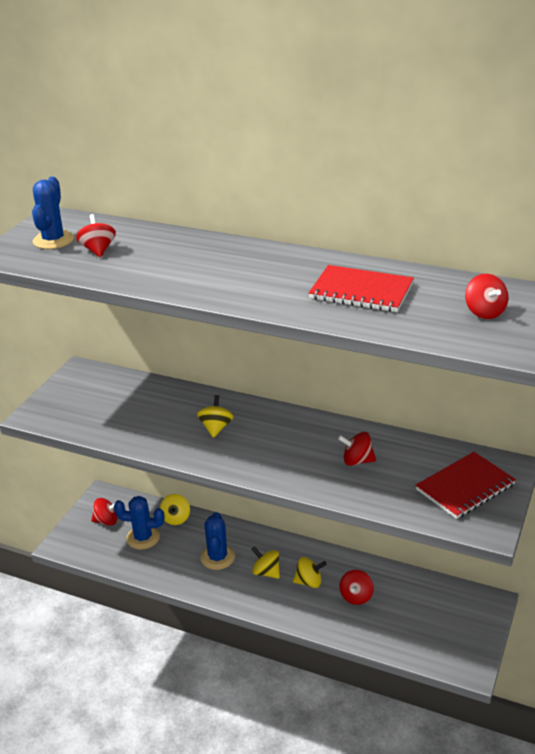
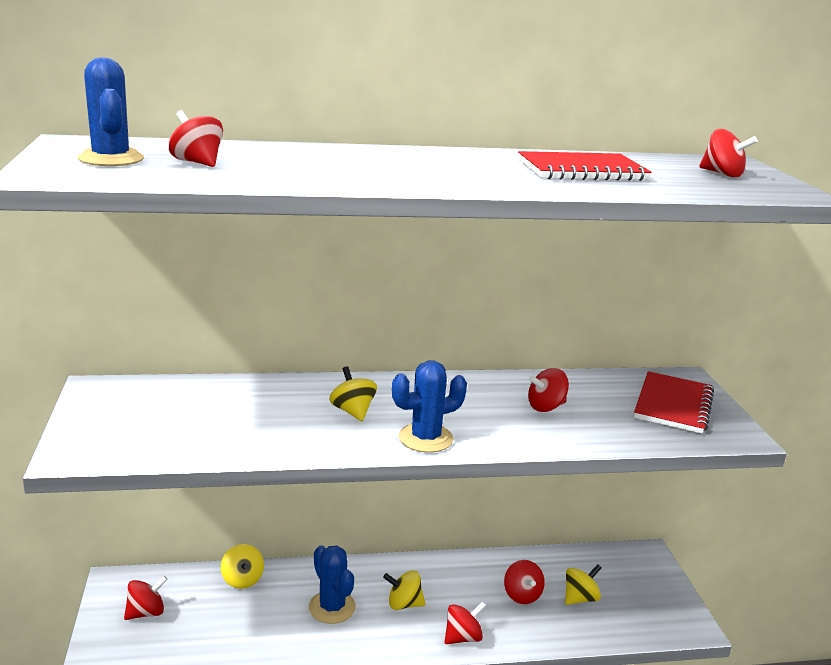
camera: 35 degrees left, 10 degrees down
(143, 538) = (215, 616): blue cactus -> blue cactus (425, 438)
(287, 610) = (463, 637): none -> red spinning top
(309, 582) = (460, 597): yellow spinning top -> yellow spinning top (580, 598)

